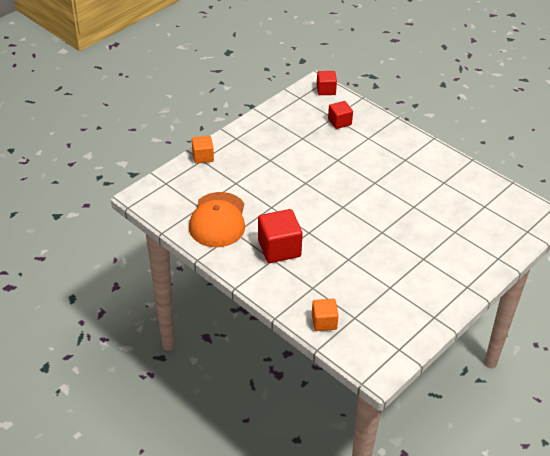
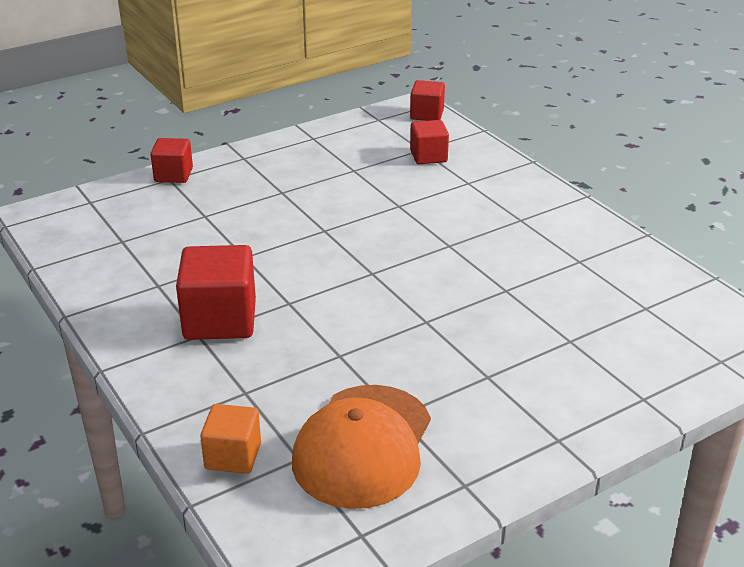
camera: 15 degrees right, 10 degrees down
(203, 157) = (173, 175): orange cube -> red cube
(218, 220) = (140, 263): orange cap -> orange cap (363, 446)

